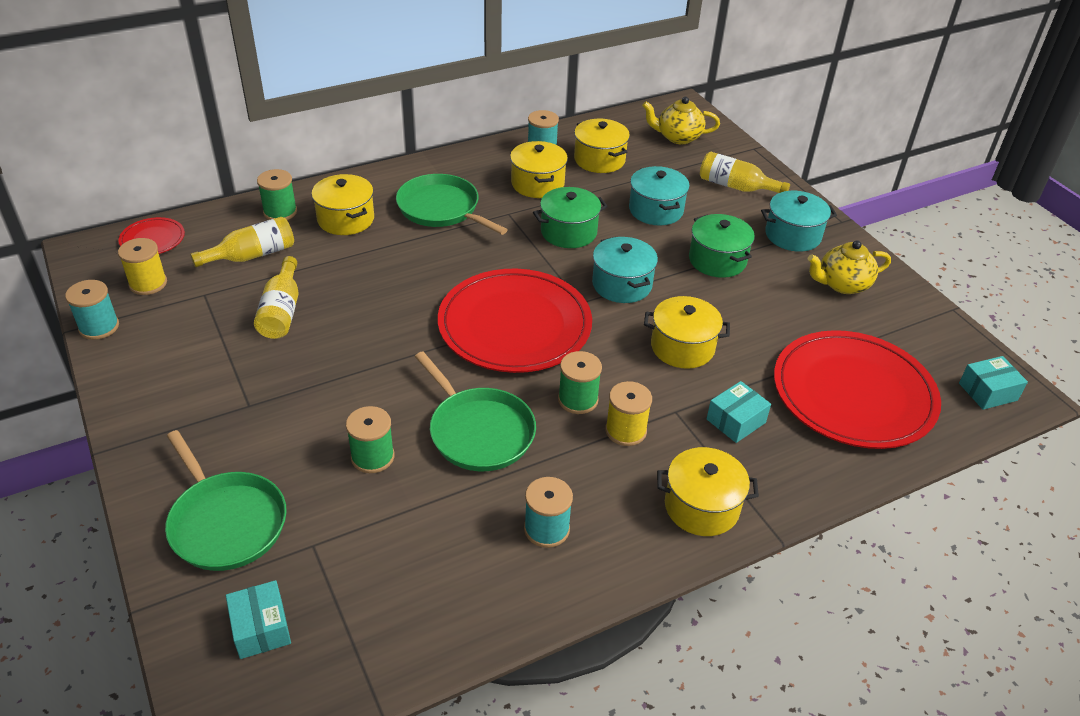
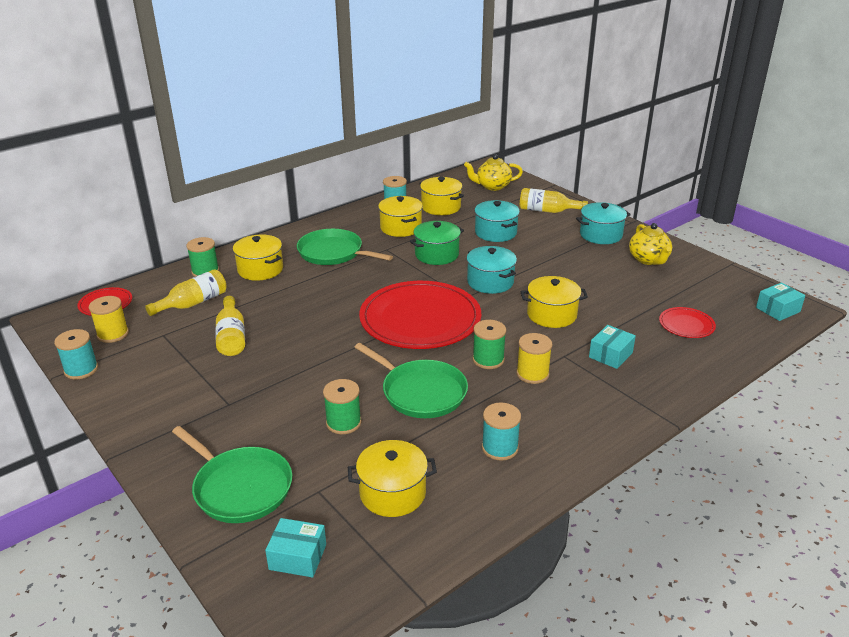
camera: 10 degrees left, 10 degrees down
(261, 628) = (297, 557): turquoise box -> turquoise box turned 45 degrees counterclockwise
(701, 506) = (609, 413): yellow pot -> yellow pot (392, 493)
(717, 260) = (553, 257): green pot -> none
(842, 284) = (648, 260): yellow teapot -> yellow teapot turned 75 degrees counterclockwise
(853, 393) = (686, 325): red plate -> red plate, size x0.44

